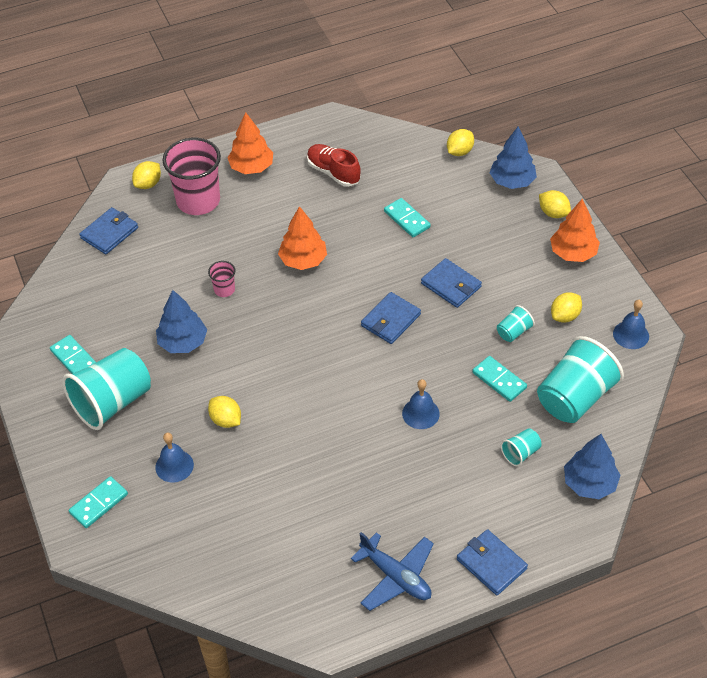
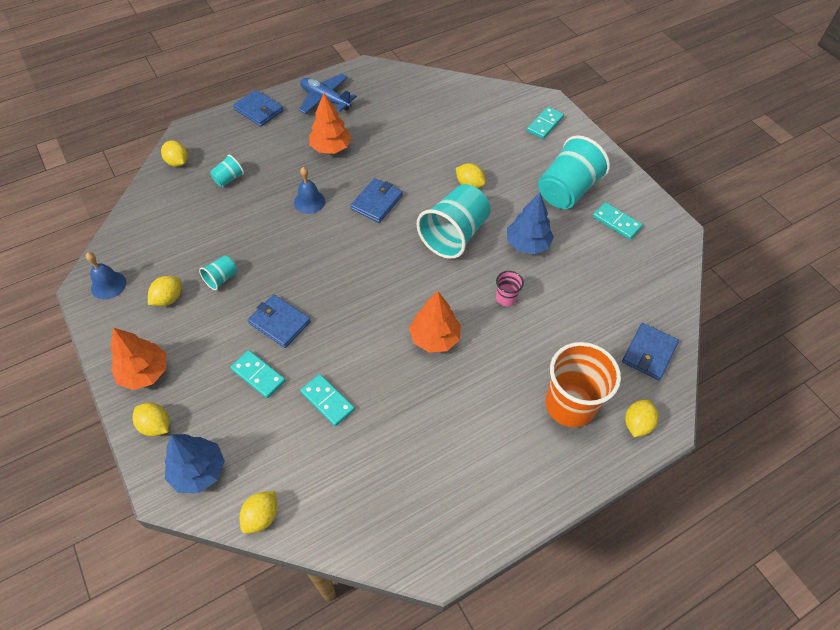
camera: 170 degrees right, 5 degrees up
(174, 466) = (499, 151): blue bell -> none
(198, 201) = (570, 405): pink cup -> orange cup
(251, 167) = (523, 463): orange tree -> orange tree (331, 148)
(333, 172) = (421, 464): red shoe -> none
(390, 320) = (339, 280): blue wallet -> blue wallet (377, 202)
(499, 380) = (240, 233): turquoise domino -> turquoise domino (258, 375)
(575, 397) = (175, 224): turquoise cup -> turquoise cup (454, 235)
(589, 483) = (178, 162): blue tree -> yellow lemon

